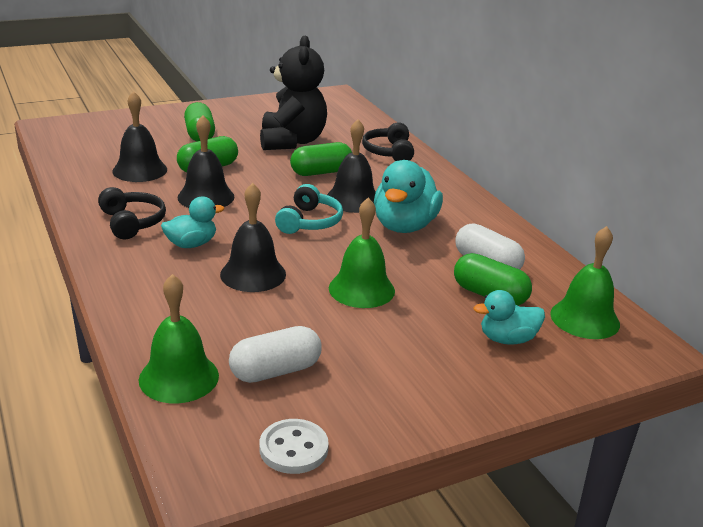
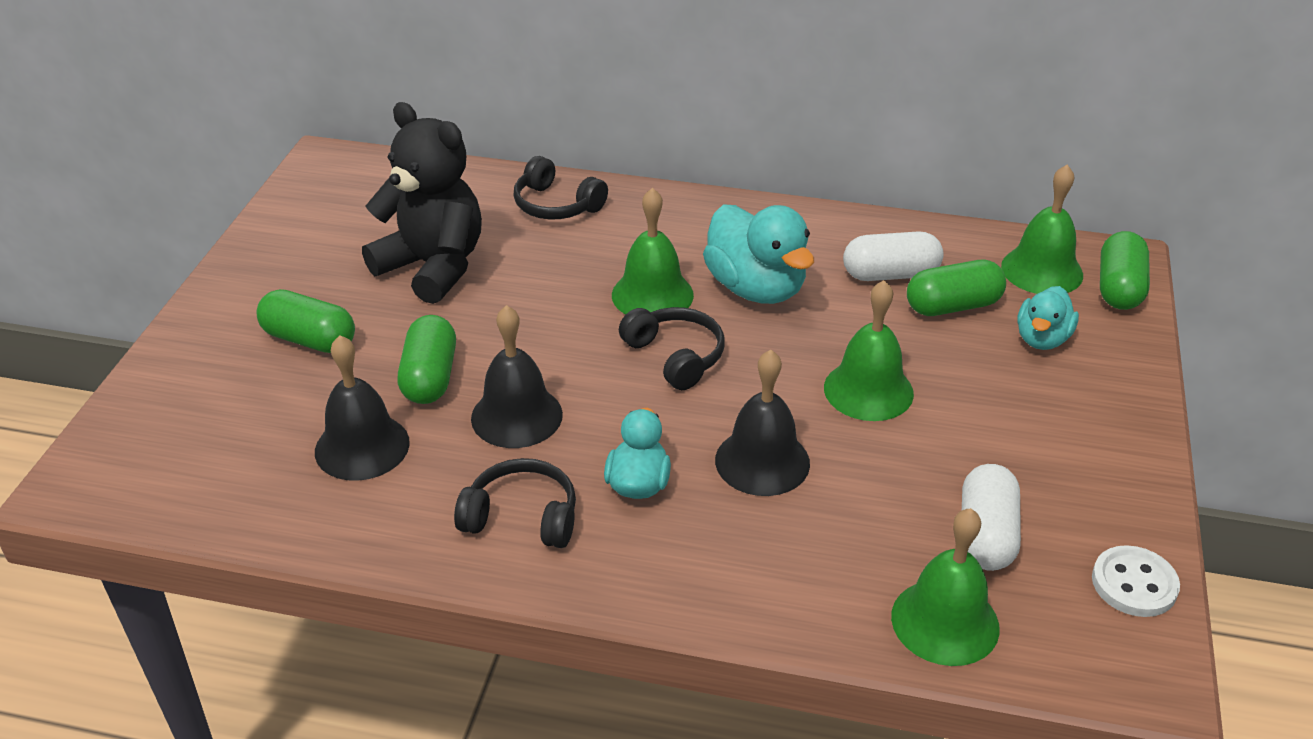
camera: 50 degrees left, 10 degrees up
(309, 222) = (675, 356): turquoise headphones -> black headphones
(321, 172) = (552, 285): green capsule -> green capsule (1119, 288)
(353, 199) = (652, 295): black bell -> green bell

